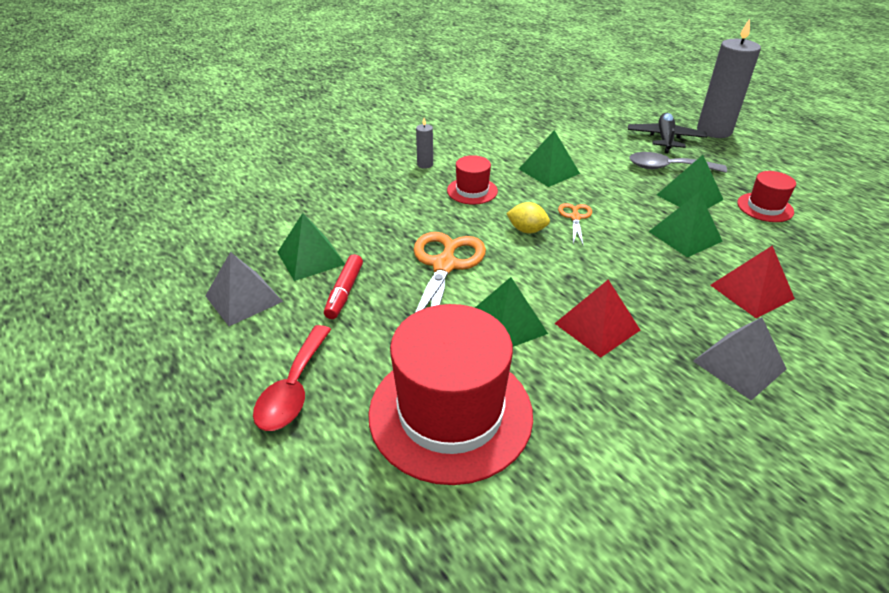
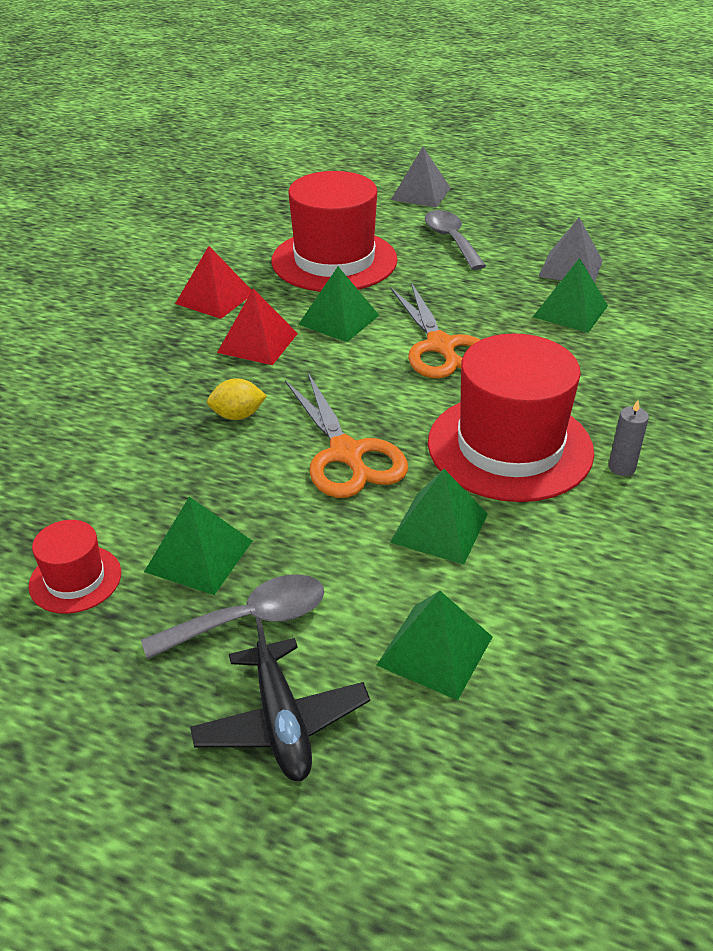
camera: 150 degrees right, 0 degrees up
(294, 388) = (451, 240): red spoon -> grey spoon
(344, 292) = (500, 297): red marker -> none
(472, 191) = (510, 447): red hat -> red hat, size x2.11
(527, 230) = (392, 414): yellow lemon -> yellow lemon (238, 415)
(575, 217) = (346, 454): orange scissors -> orange scissors, size x1.96
(685, 236) = (193, 477): green pyramid -> green pyramid (435, 650)
(714, 131) = (176, 817): grey candle -> none
(739, 365) = (121, 353): grey pyramid -> grey pyramid (421, 193)
(751, 292) = (106, 427): red pyramid -> red pyramid (215, 298)

